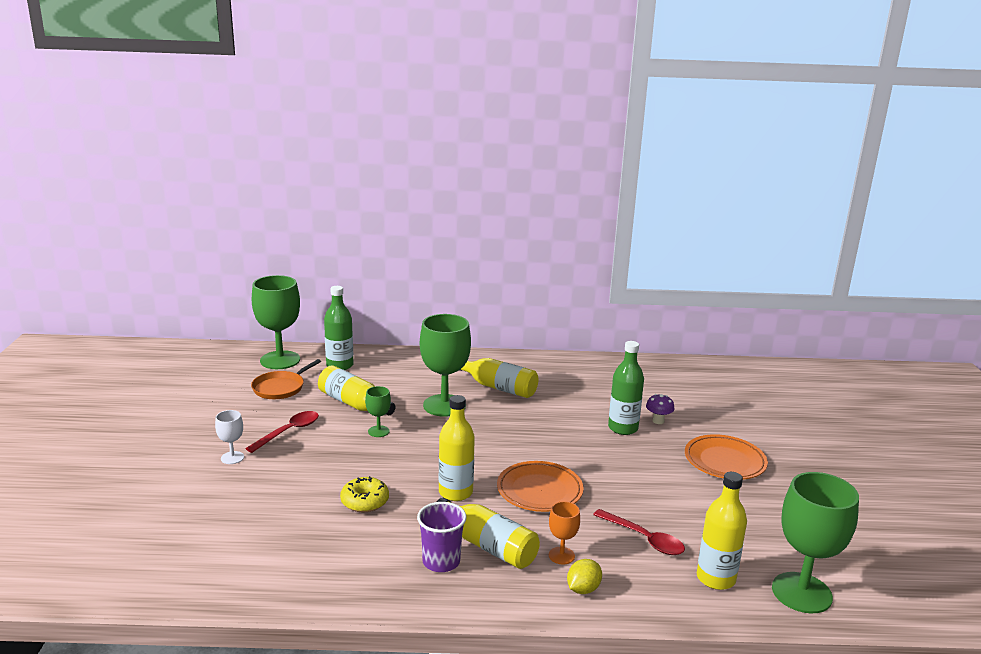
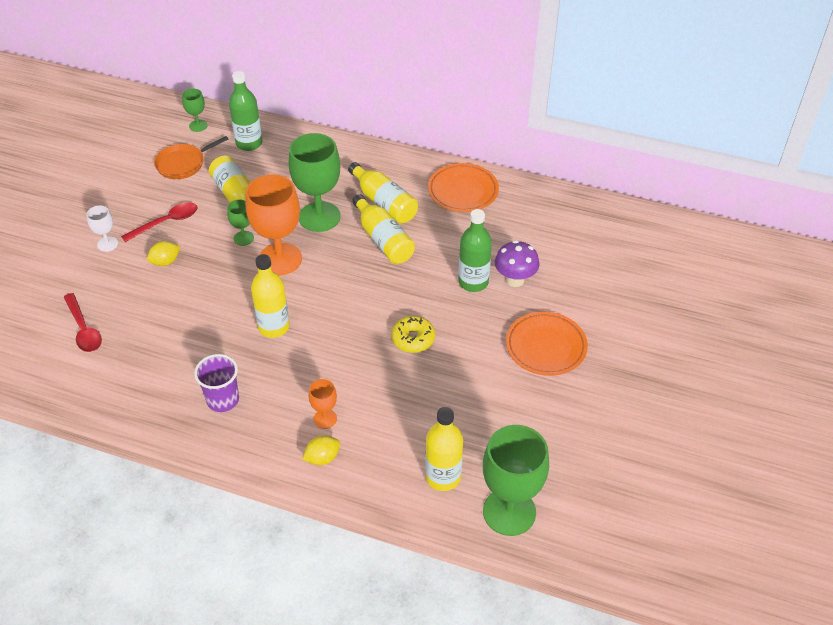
camera: 20 degrees right, 25 degrees up
(280, 360) = (198, 126): green goblet -> green goblet, size x0.47
(306, 461) = (165, 262): none -> yellow lemon
(365, 501) = (193, 319): yellow donut -> yellow donut (413, 339)
(426, 441) = (280, 259): none -> orange goblet
(488, 546) = (270, 393): yellow bottle -> yellow bottle (383, 239)
(539, 491) = (348, 342): orange plate -> orange plate (463, 191)
(644, 539) = (408, 419): red spoon -> red spoon (84, 329)
(658, 421) = (515, 280): purple mushroom -> purple mushroom, size x1.53

